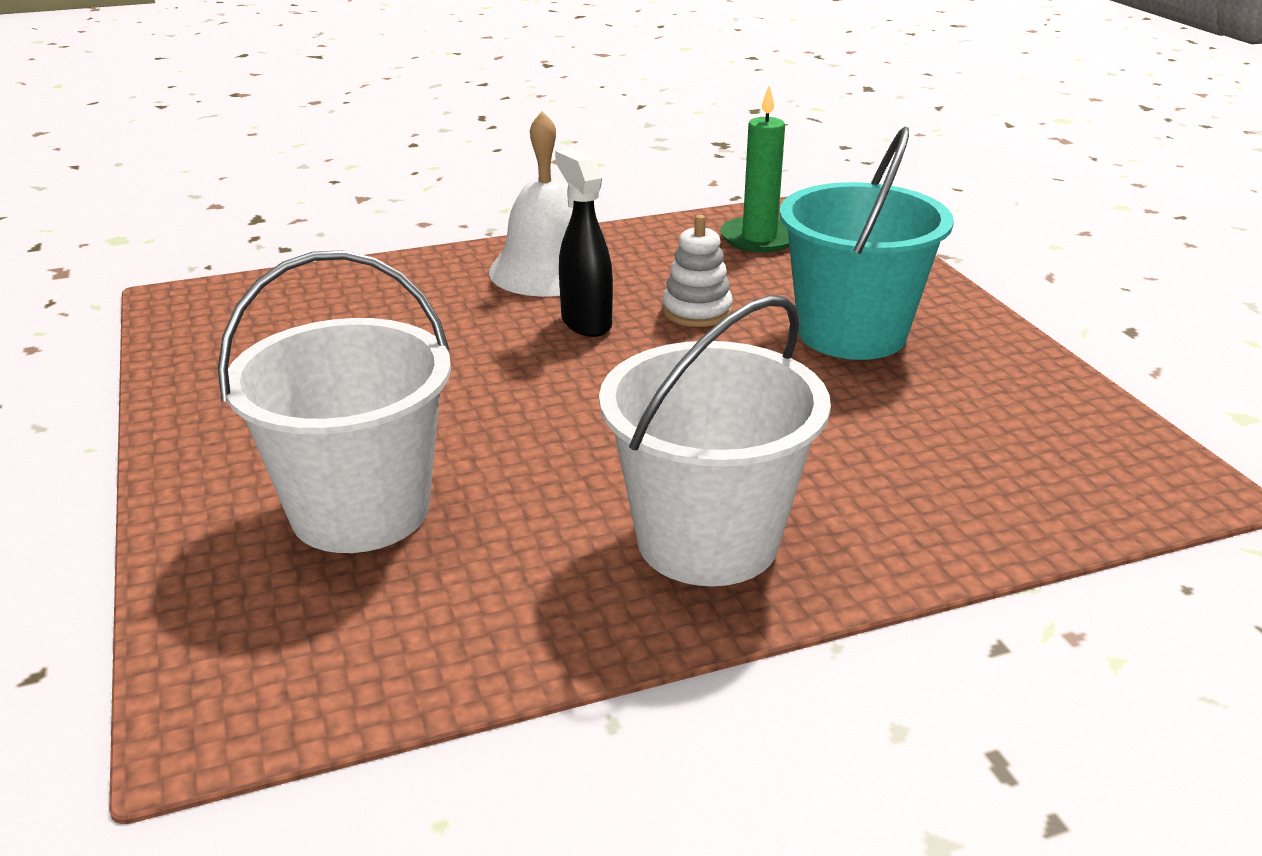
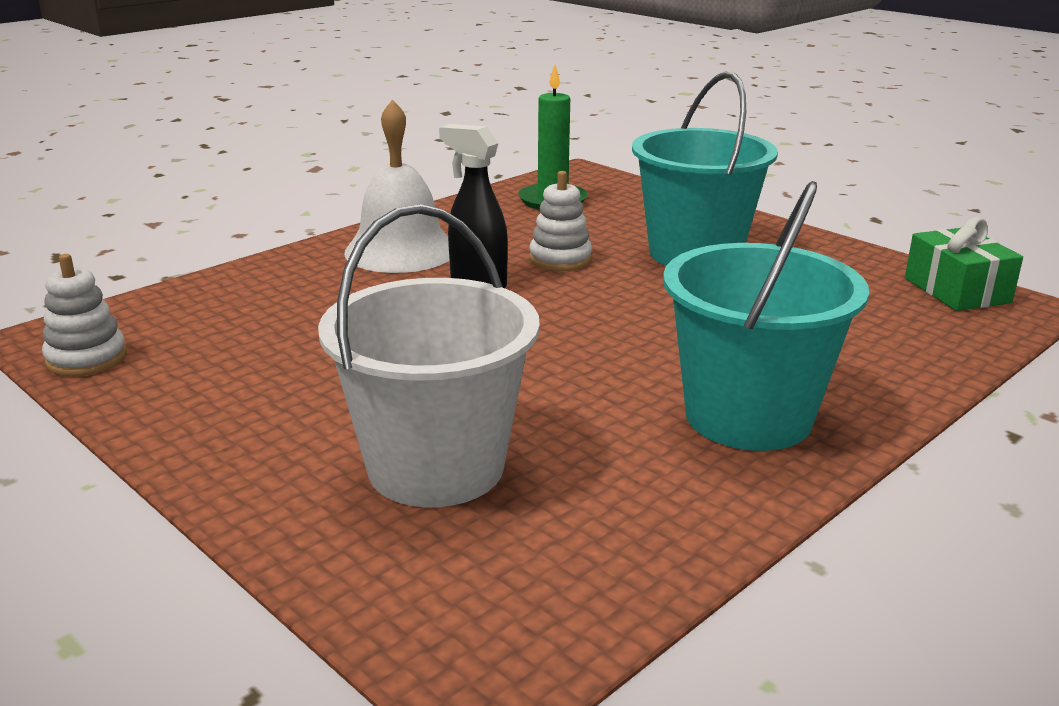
camera: 25 degrees left, 5 degrees down
(186, 328) = (86, 359): none -> white stacking toy
(707, 540) = (748, 417): white bucket -> turquoise bucket
(1127, 448) = (956, 290): none -> green gift

